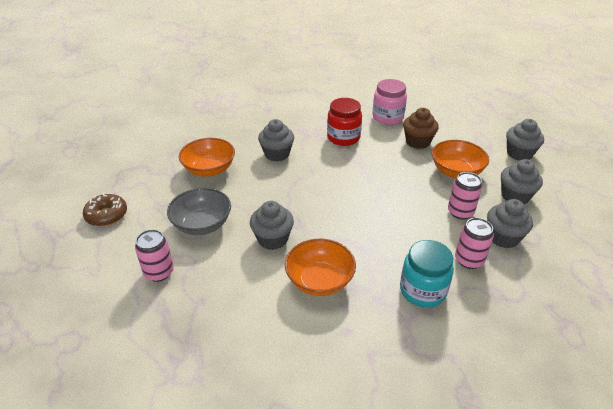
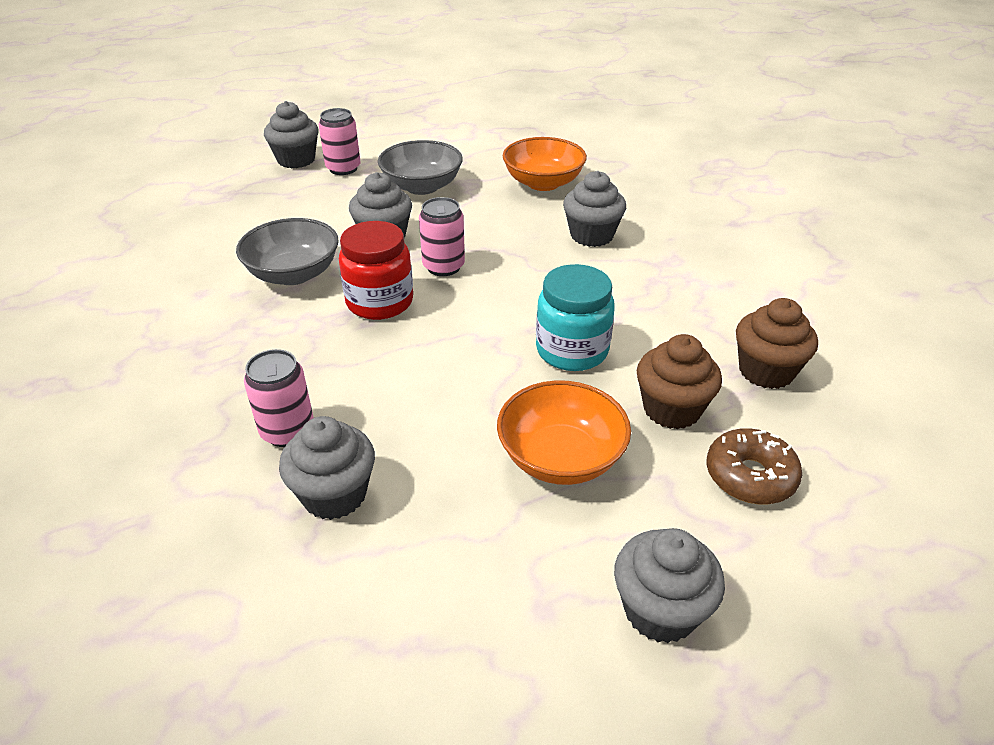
camera: 90 degrees right, 0 degrees up
(106, 215) = (447, 130): brown donut -> brown donut (750, 476)
(319, 280) = (294, 274): orange bowl -> grey bowl
(343, 138) = (661, 305): red jar -> red jar (380, 302)
(387, 117) = (766, 371): pink jar -> brown cupcake
(422, 291) = (239, 366): turquoise jar -> turquoise jar (572, 350)
(460, 212) = (420, 441): pink can -> pink can (443, 267)
(515, 196) = (469, 550): grey cupcake -> grey cupcake (296, 160)

